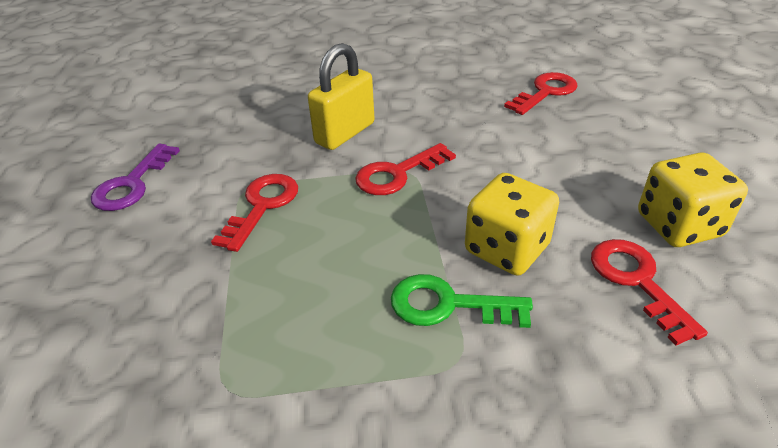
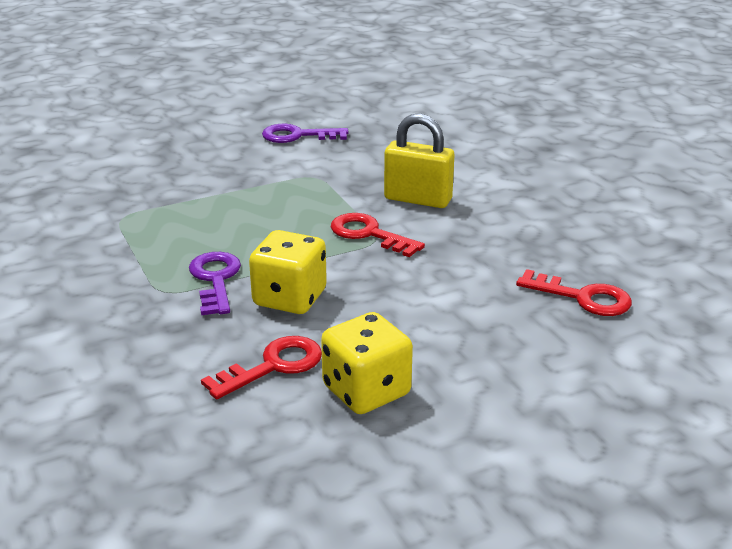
camera: 70 degrees right, 10 degrees down
(262, 206) = (295, 187): red key -> none
(448, 305) = (215, 280): green key -> purple key

